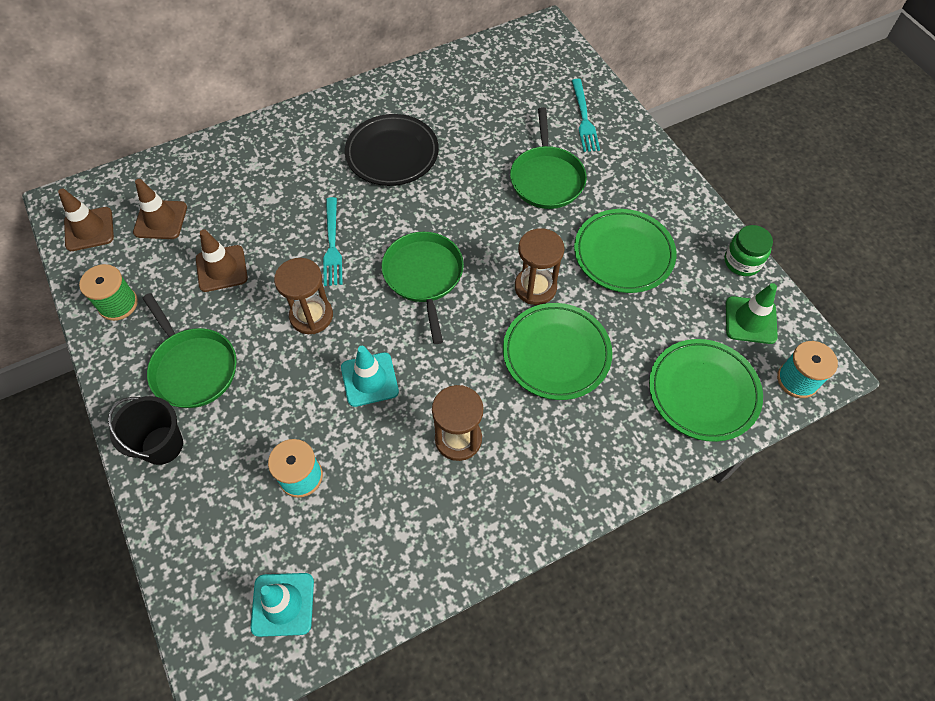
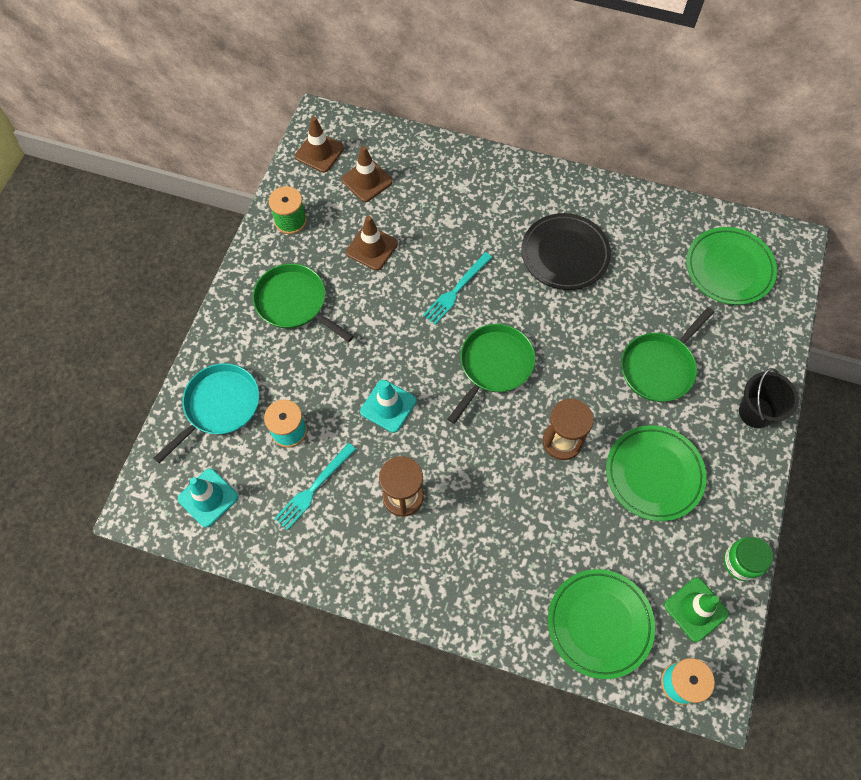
camera: 45 degrees right, 5 degrees up
(162, 445) = (233, 338): black bucket -> black bucket (755, 412)
(193, 368) = (294, 303): green pan -> green pan turned 120 degrees clockwise
(209, 515) = (219, 406): none -> turquoise pan
(311, 316) = (395, 330): brown hourglass -> none
(556, 354) = (526, 501): green plate -> green plate (729, 268)
(584, 118) = (743, 343): turquoise fork -> turquoise fork (314, 488)

